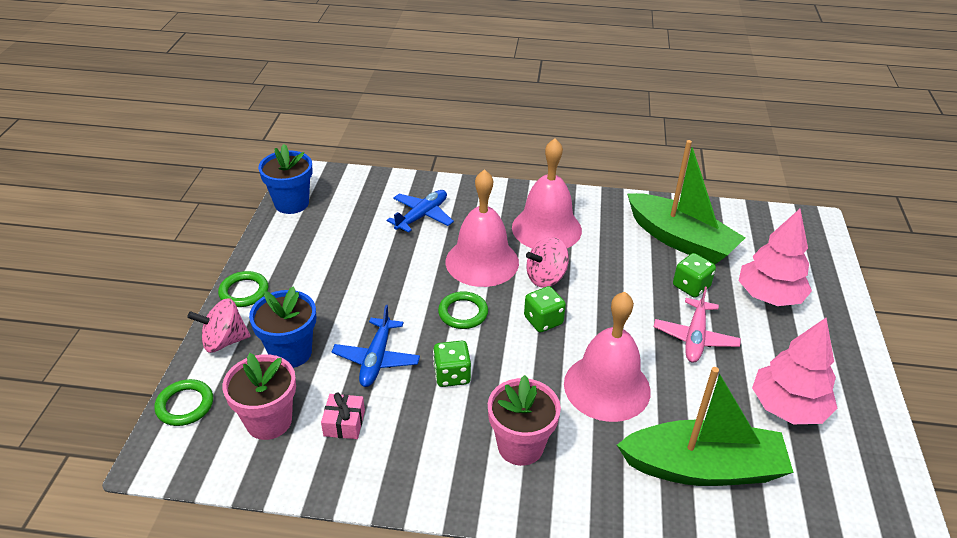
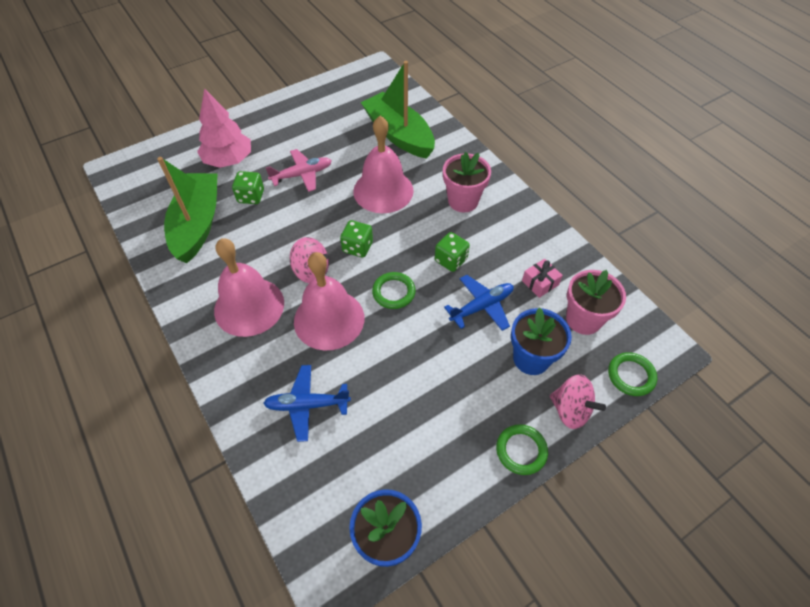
camera: 130 degrees left, 15 degrees up
(788, 407) = (324, 123): pink tree -> none

